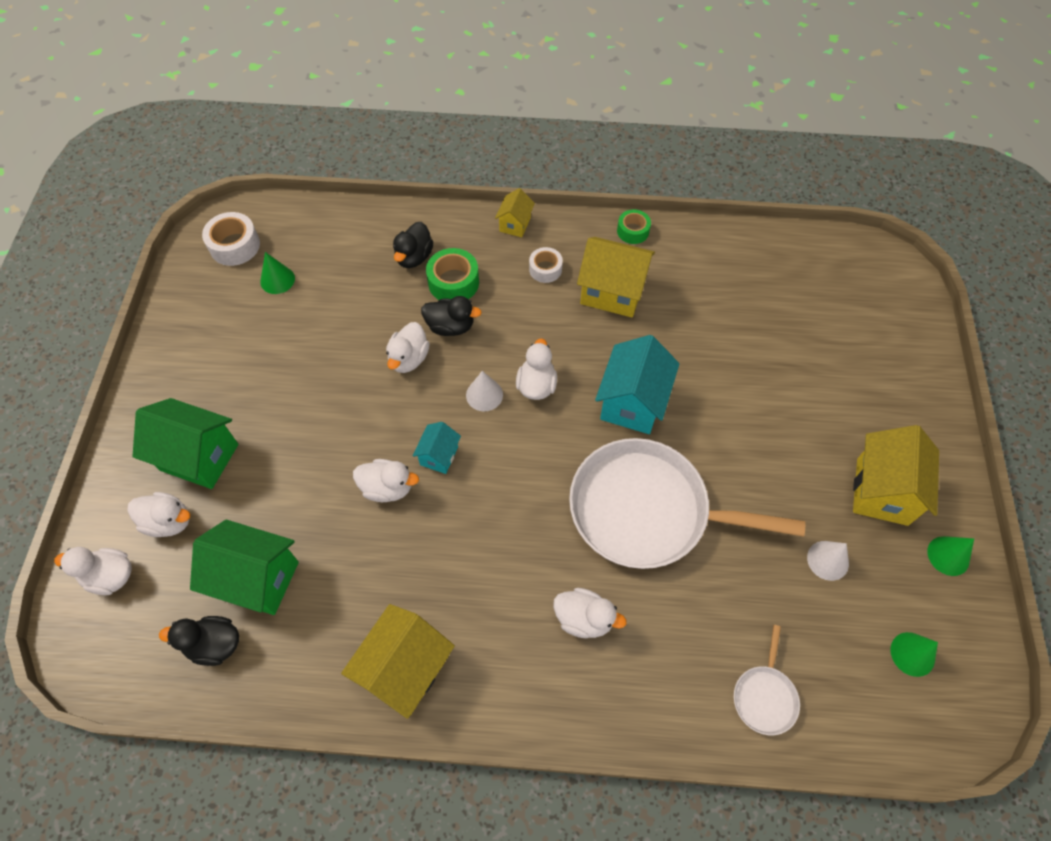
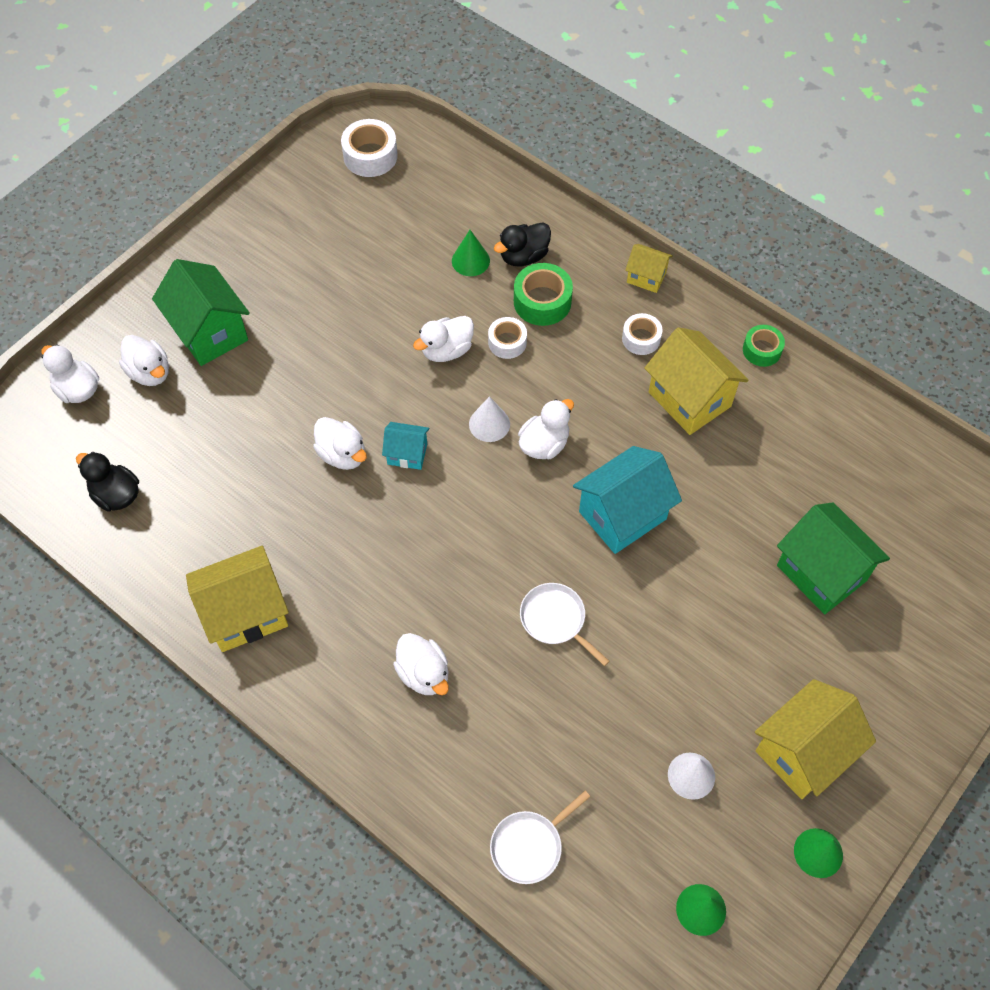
camera: 35 degrees right, 0 degrees up
(257, 579) = (184, 463): green house -> green house (821, 573)
(277, 280) = (384, 209): green cone -> green cone (470, 260)
(439, 456) = (407, 454): turquoise house -> turquoise house turned 45 degrees clockwise
(450, 326) = (507, 342): black duck -> white tape
(515, 224) = (646, 277): yellow house -> yellow house turned 60 degrees clockwise
(647, 510) = (555, 620): white pan -> white pan, size x0.43

